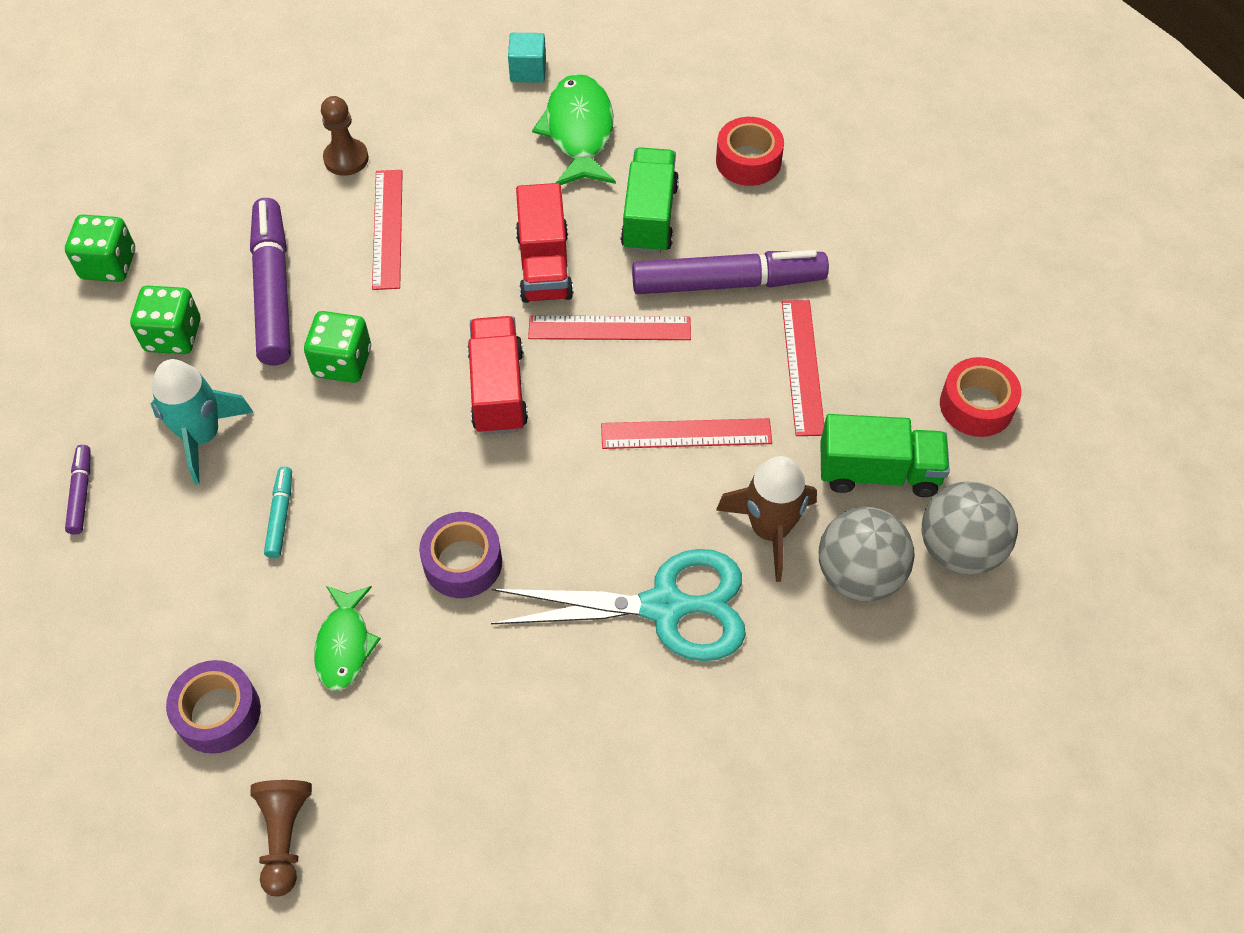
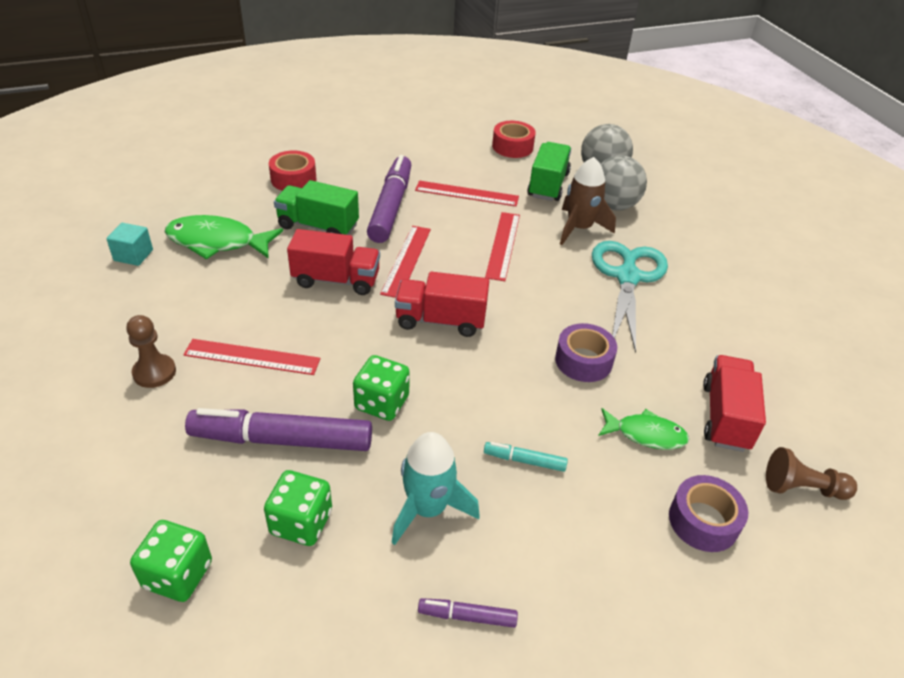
camera: 80 degrees left, 15 degrees down
(394, 744) = (725, 417): none -> red truck

